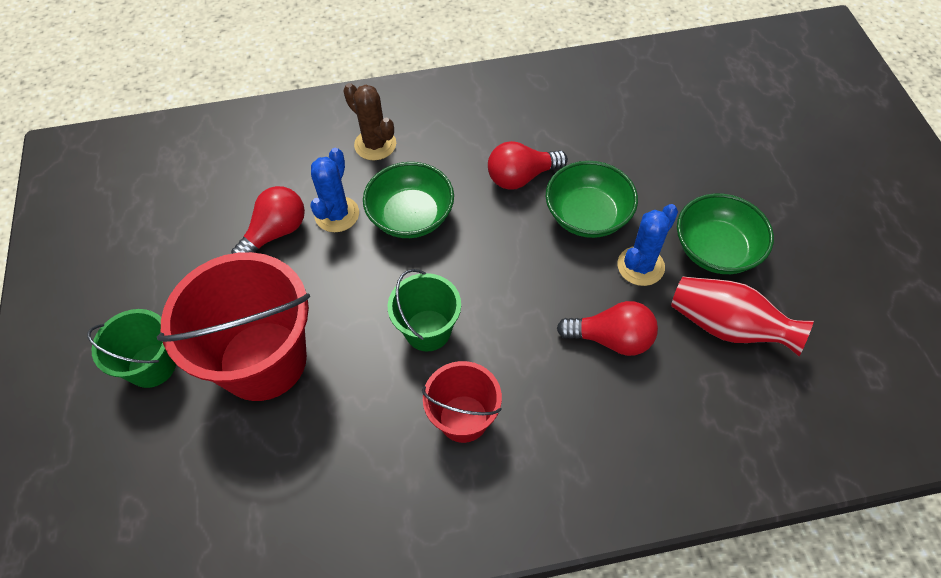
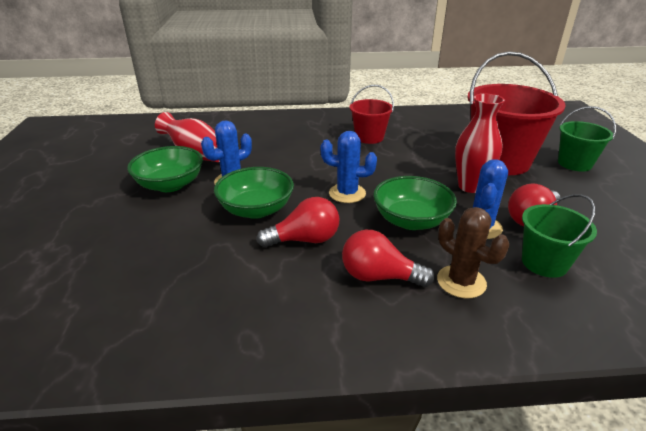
camera: 175 degrees left, 25 degrees down
(327, 288) = (470, 186): none -> red vase
(428, 330) = (391, 165): green bucket -> green bucket (544, 263)
(486, 257) = (347, 193): none -> blue cactus
(611, 338) = (272, 155): red light bulb -> red light bulb (379, 277)

